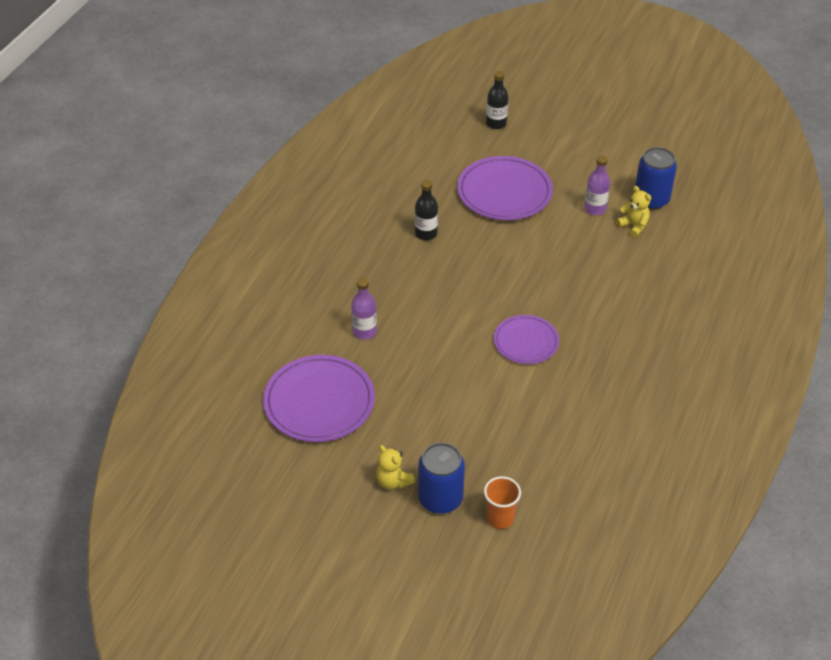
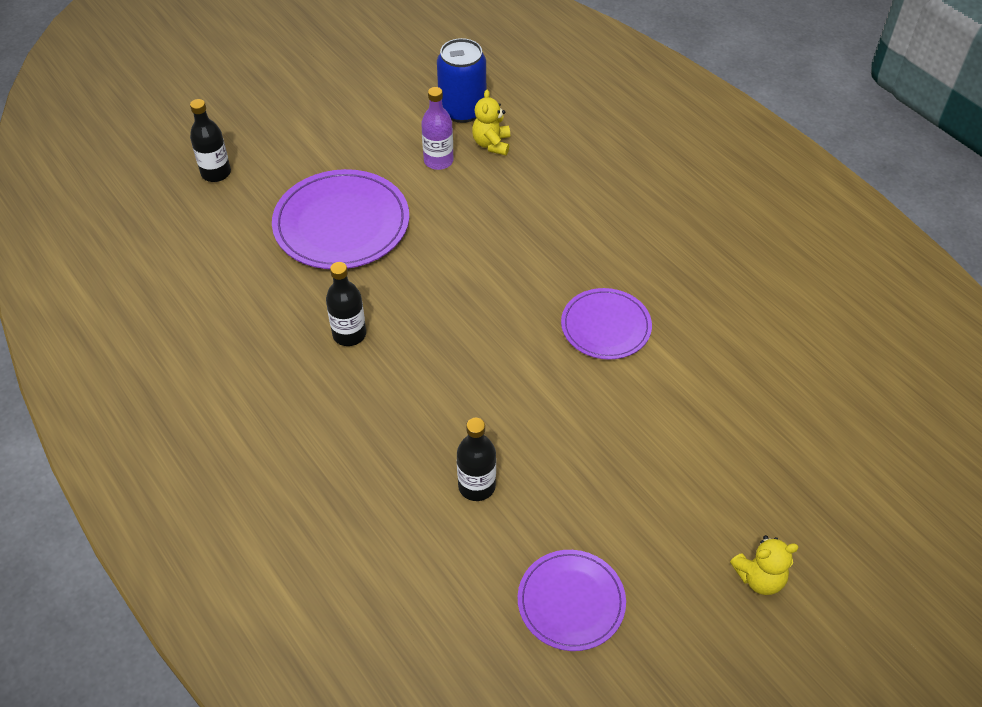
camera: 60 degrees left, 5 degrees up
(319, 401) = (571, 602): purple plate -> purple plate, size x0.62
(364, 332) = (476, 486): purple bottle -> black bottle
(440, 499) = (813, 538): blue can -> none
(500, 518) = (871, 489): orange cup -> none
(633, 226) = (491, 144): yellow teddy bear -> yellow teddy bear turned 75 degrees counterclockwise

